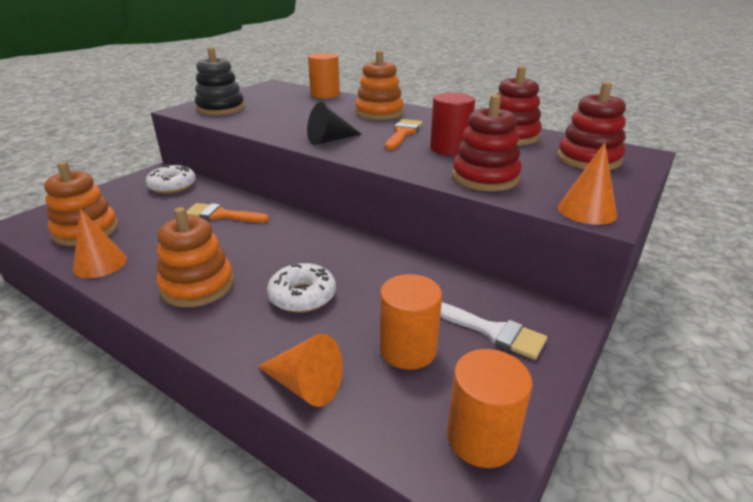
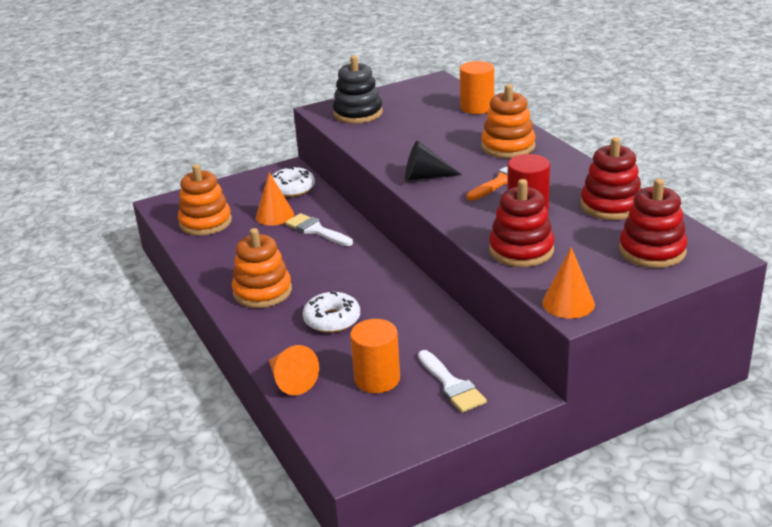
camera: 30 degrees right, 0 degrees up
(100, 264) = (204, 256): orange cone -> orange cone (274, 215)
(222, 215) = (316, 230): orange brush -> white brush
(481, 438) = (376, 443): orange cylinder -> none

